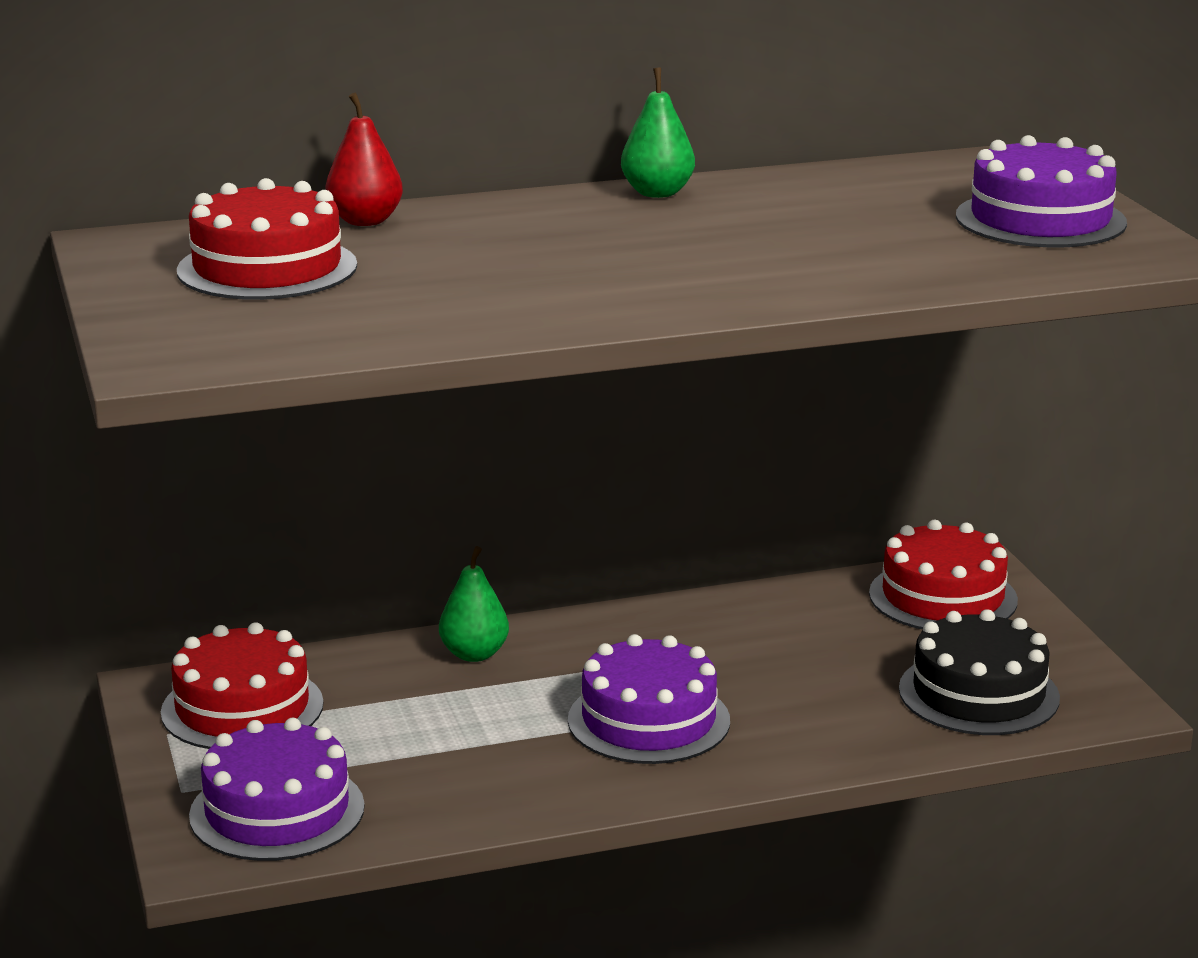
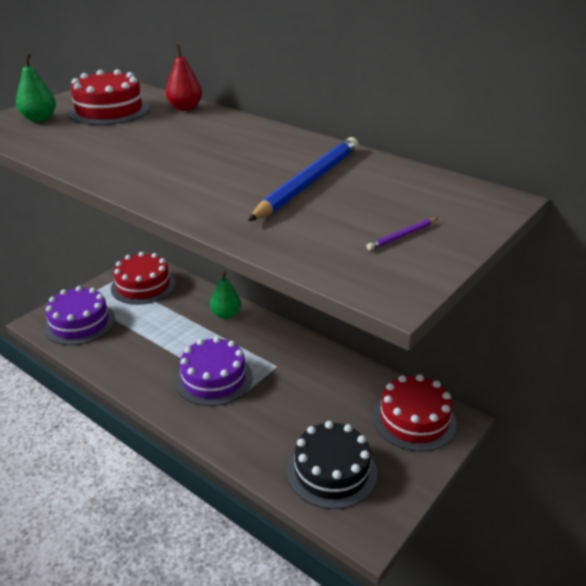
camera: 55 degrees right, 10 degrees up
(657, 193) = (299, 141): green pear -> green pear (39, 119)
(817, 221) = (309, 182): none -> blue pencil
(1040, 219) = (402, 236): purple cake -> purple pencil

